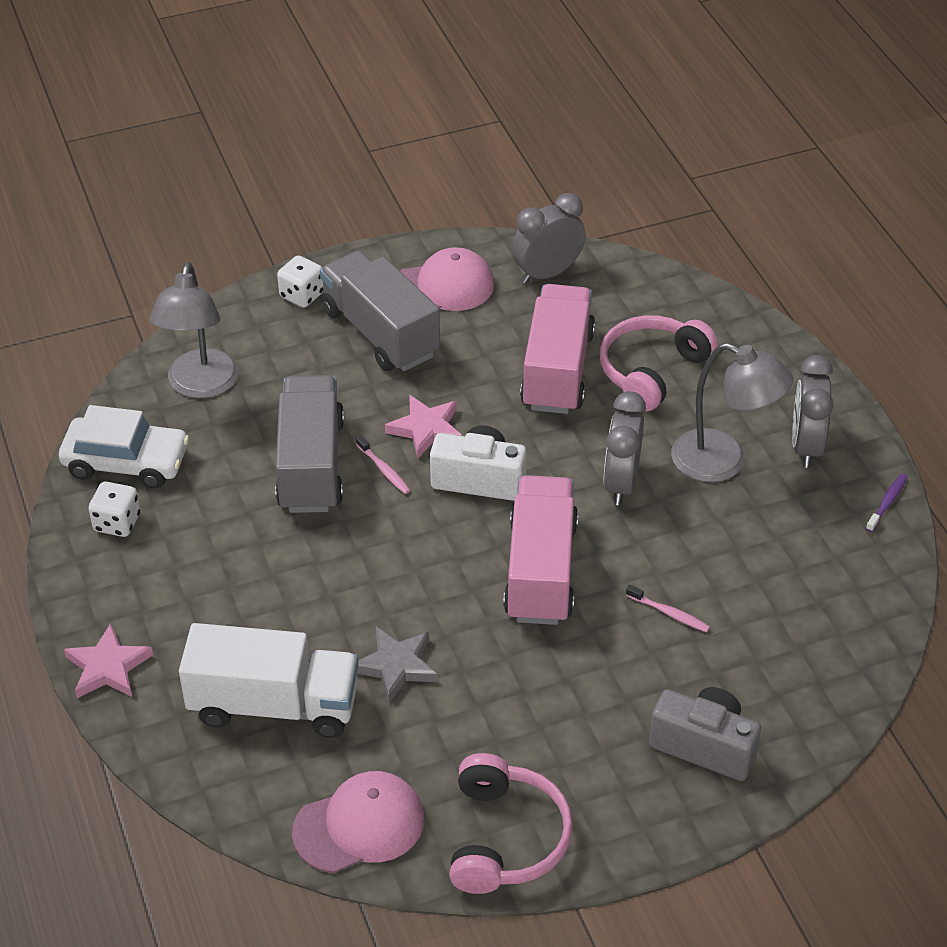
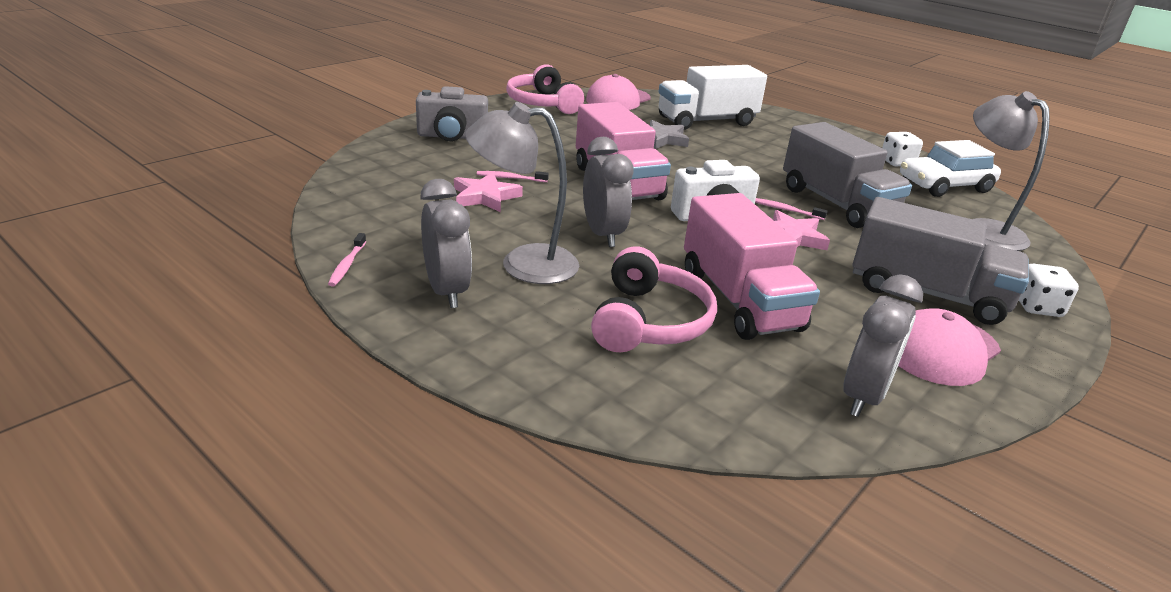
camera: 150 degrees right, 15 degrees down
(108, 667) = (804, 121): pink star -> pink star (485, 197)
(887, 502) = (347, 265): purple toothbrush -> pink toothbrush

